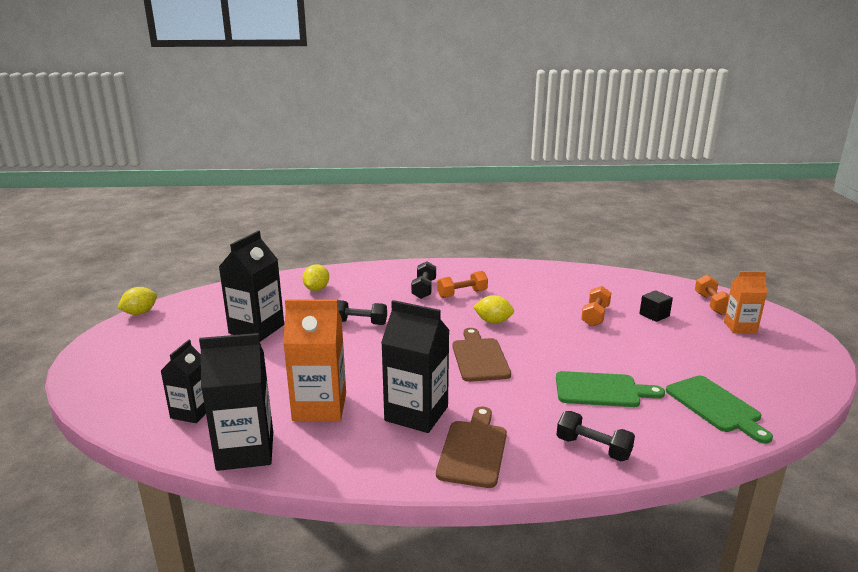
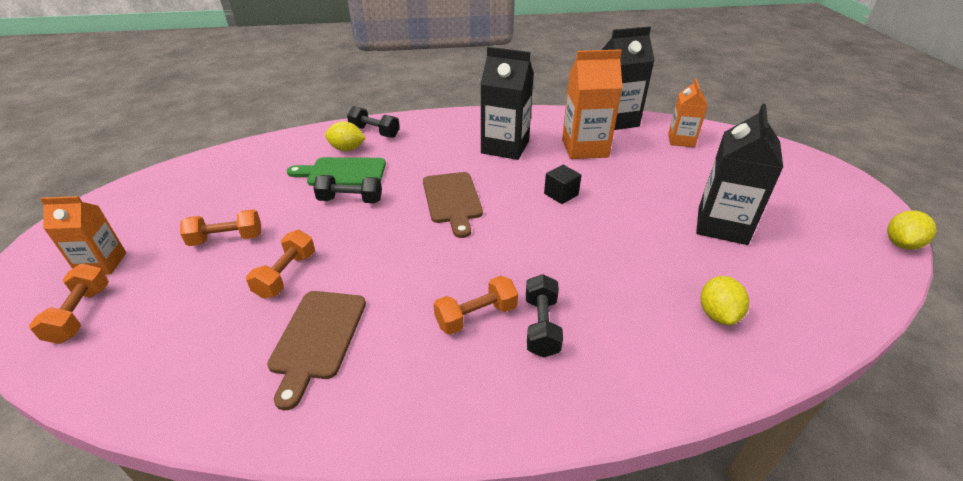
camera: 175 degrees right, 15 degrees up
(192, 412) = (681, 140): black carton -> orange carton
(360, 323) = (605, 243): black dumbbell -> black dumbbell (350, 200)
(473, 450) = (459, 127): brown cutting board -> brown cutting board (317, 338)
(493, 322) = (432, 255): yellow lemon -> yellow lemon (347, 149)
(654, 315) = (199, 281): black cube -> black cube (561, 194)
(662, 338) = (226, 239): none -> orange dumbbell
(715, 406) = (253, 164): green cutting board -> none

